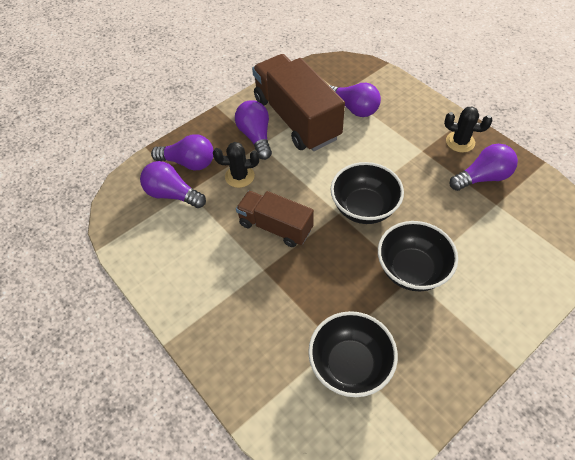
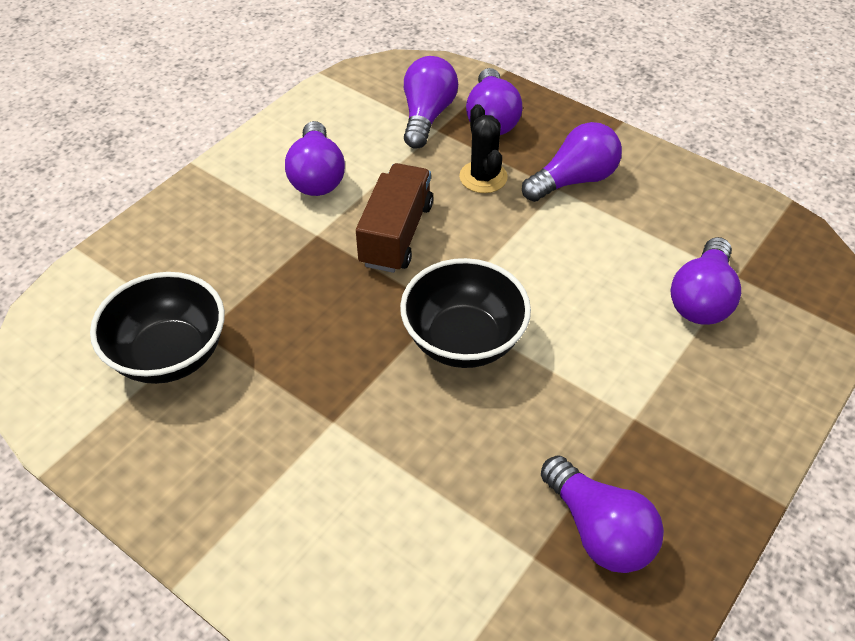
camera: 75 degrees right, 5 degrees down
(208, 263) = (317, 176): none -> purple light bulb
(296, 118) = (638, 223): brown truck -> none
(411, 270) = (347, 420): black bowl -> none
(460, 142) = (686, 485): black cactus -> none

